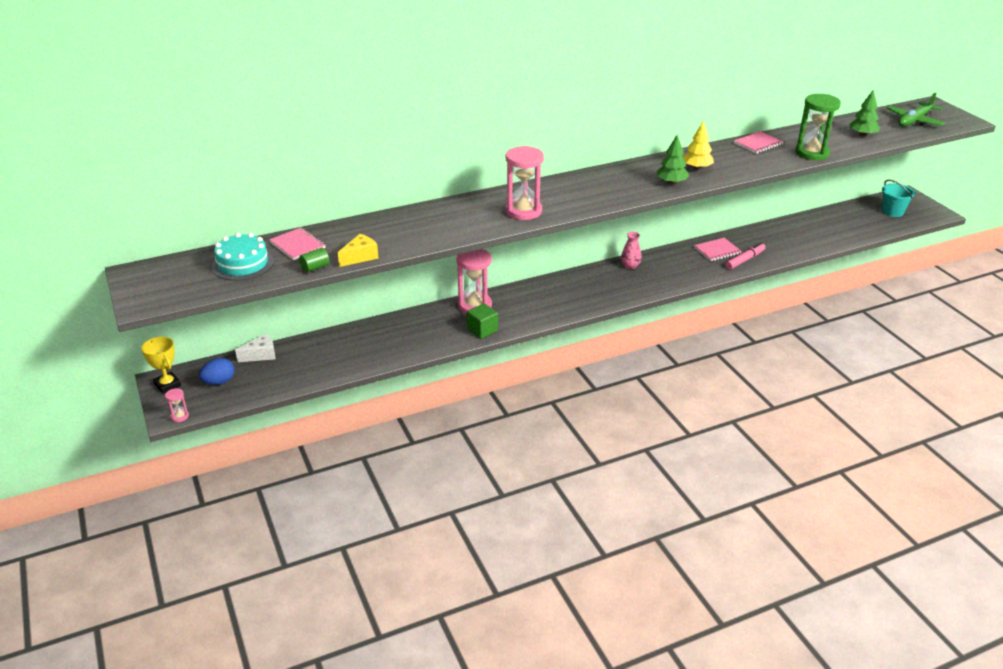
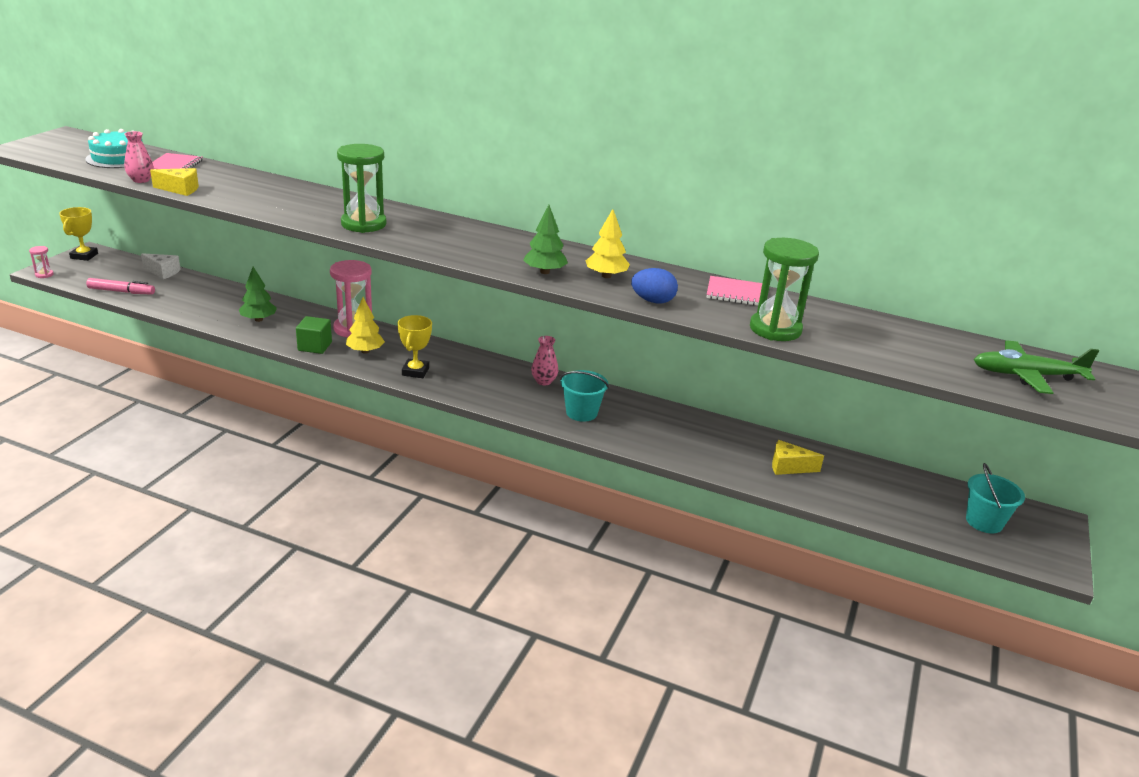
camera: 45 degrees right, 5 degrees down
(219, 382) = (107, 271): blue egg -> blue egg (653, 301)
(315, 267) = (141, 180): green cylinder -> pink vase
(514, 313) = (365, 351): none -> yellow tree
(523, 211) = (363, 224): pink hourglass -> green hourglass
(565, 305) = (415, 371): none -> yellow trophy
(681, 270) = (581, 413): none -> turquoise bucket
(717, 251) = (659, 422): pink notebook -> none
(745, 260) = (668, 446): pink marker -> pink marker (121, 291)
(799, 236) = (788, 467): none -> yellow cheese
(862, 135) = (899, 349): green tree -> green tree (259, 319)

